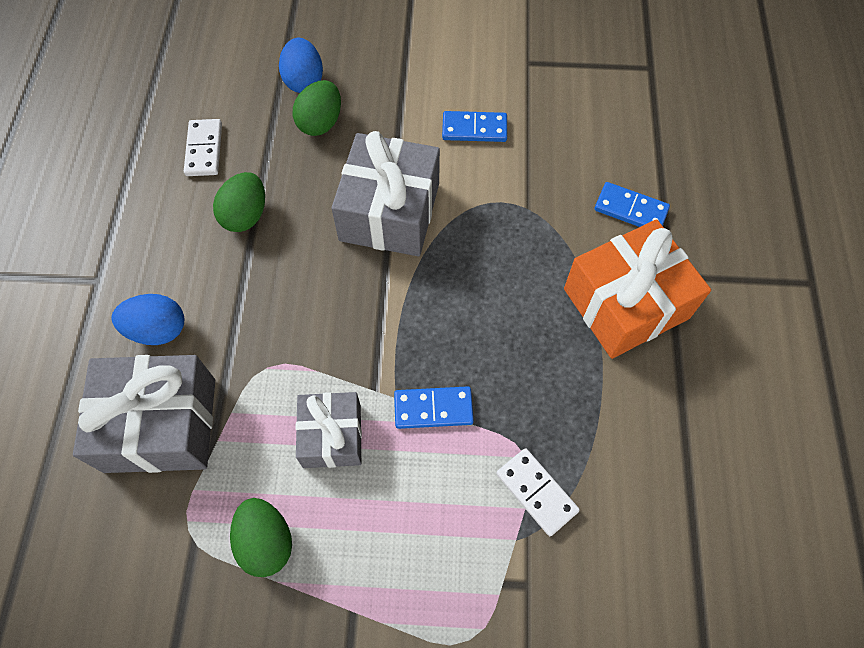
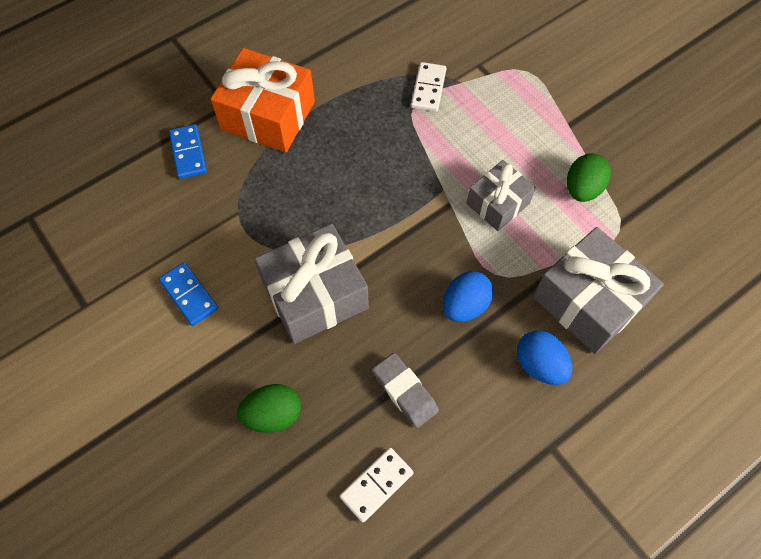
camera: 130 degrees left, 0 degrees up
(245, 215) = (405, 392): green egg -> grey eraser
(304, 81) = (238, 469): blue egg -> blue egg (465, 305)
(433, 409) = (431, 165): blue domino -> none

